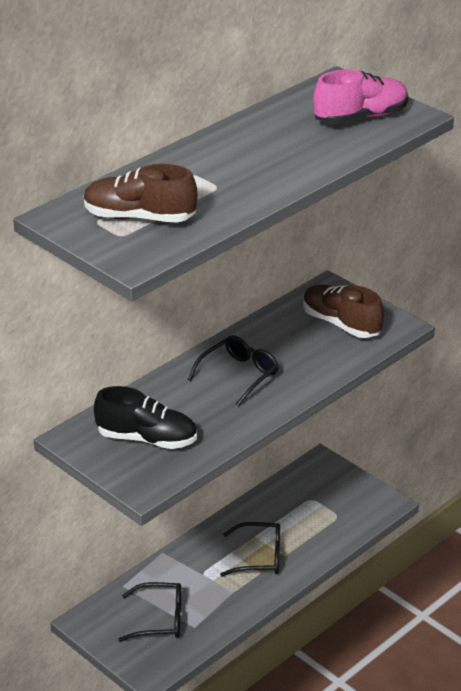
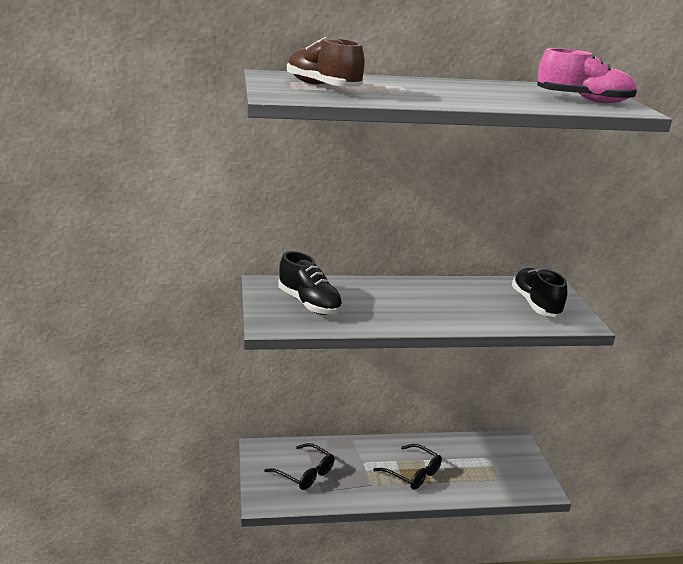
camera: 35 degrees right, 10 degrees down
(239, 375) = (421, 300): black glasses -> none
(341, 324) = (536, 304): brown shoe -> black shoe

